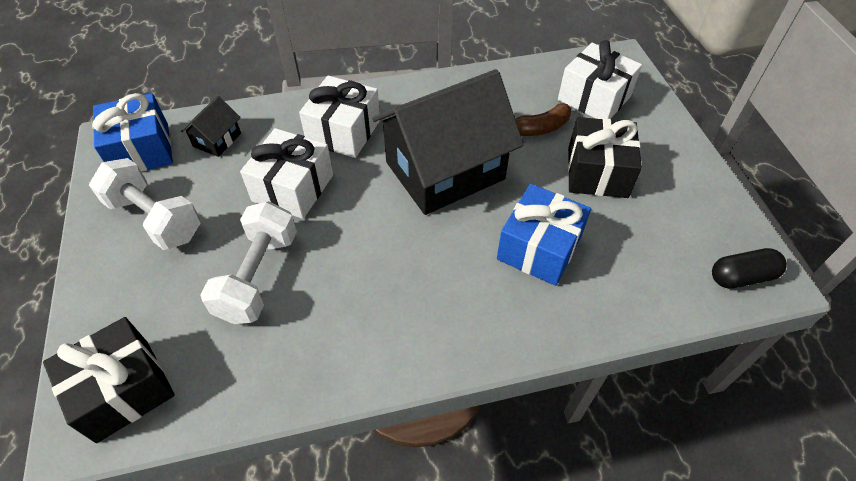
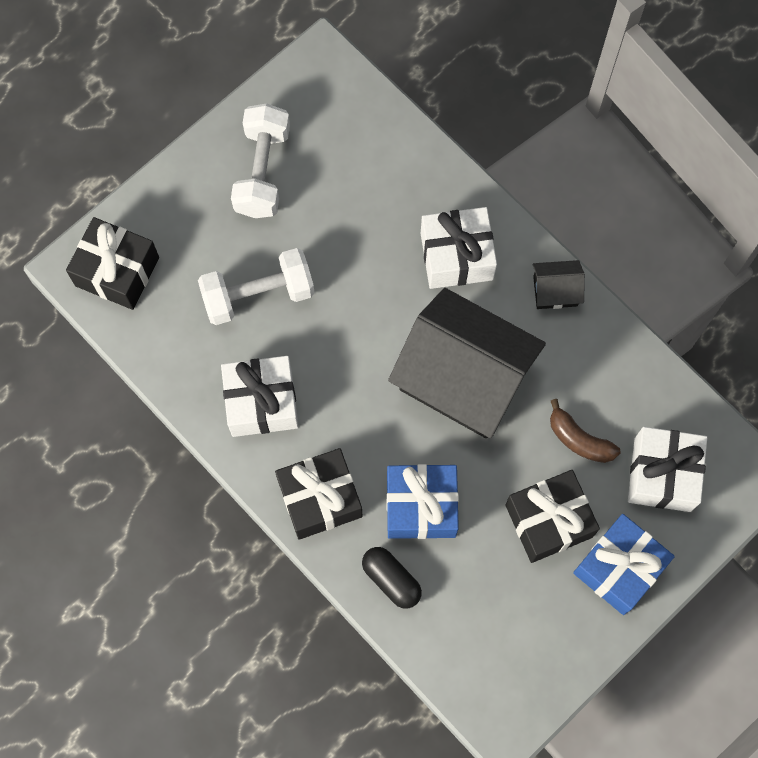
camera: 60 degrees right, 20 degrees up
(141, 150) = (324, 97): blue gift -> blue gift (619, 568)
(217, 140) = (376, 151): black house -> black house (555, 291)
(293, 188) = (362, 258): white gift -> white gift (262, 402)
(487, 322) = (320, 499): none -> black gift
(741, 277) = (492, 695): black capsule -> black capsule (391, 579)

